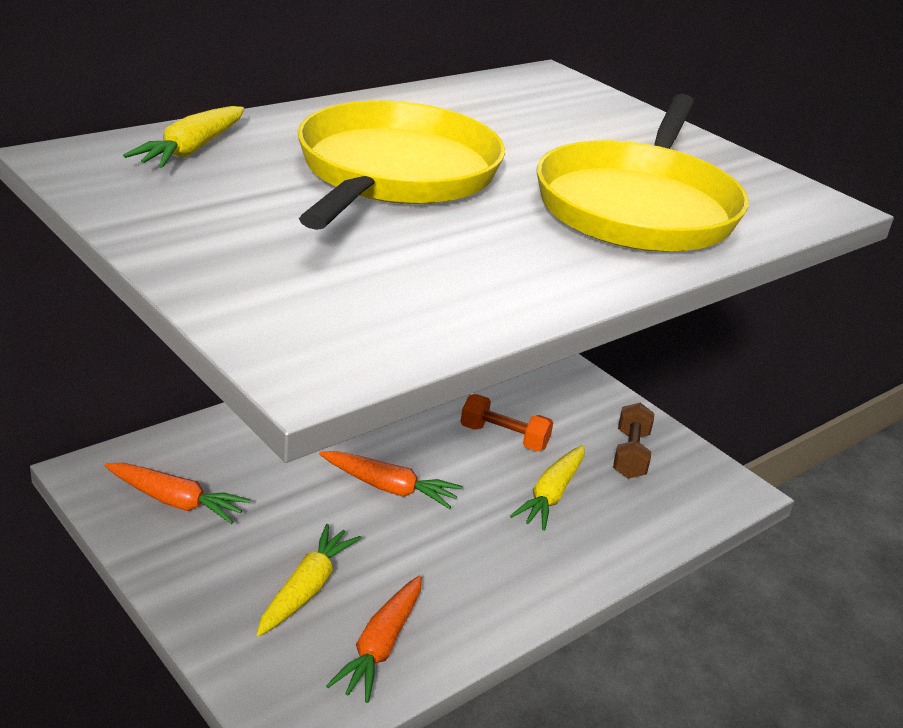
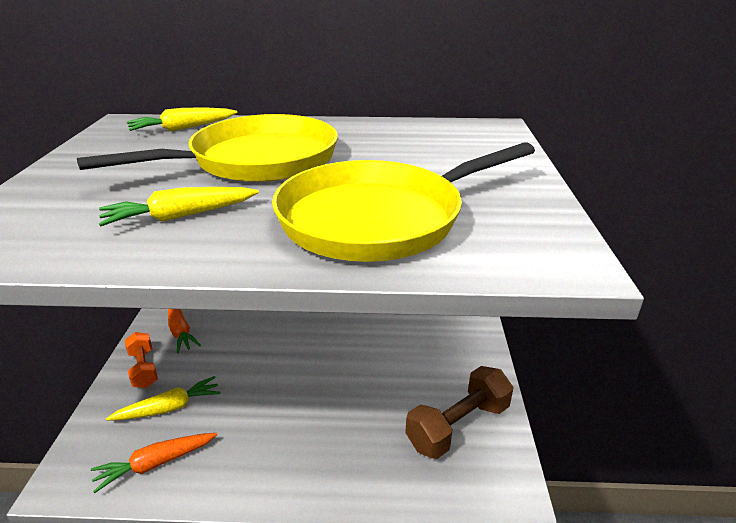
camera: 45 degrees right, 0 degrees up
(389, 488) = (282, 372): orange carrot -> none
(504, 437) = (385, 373): orange dumbbell -> orange dumbbell (143, 369)
(551, 495) = (368, 426): yellow carrot -> yellow carrot (180, 216)
(630, 454) = (458, 426): brown dumbbell -> brown dumbbell, size x1.60

